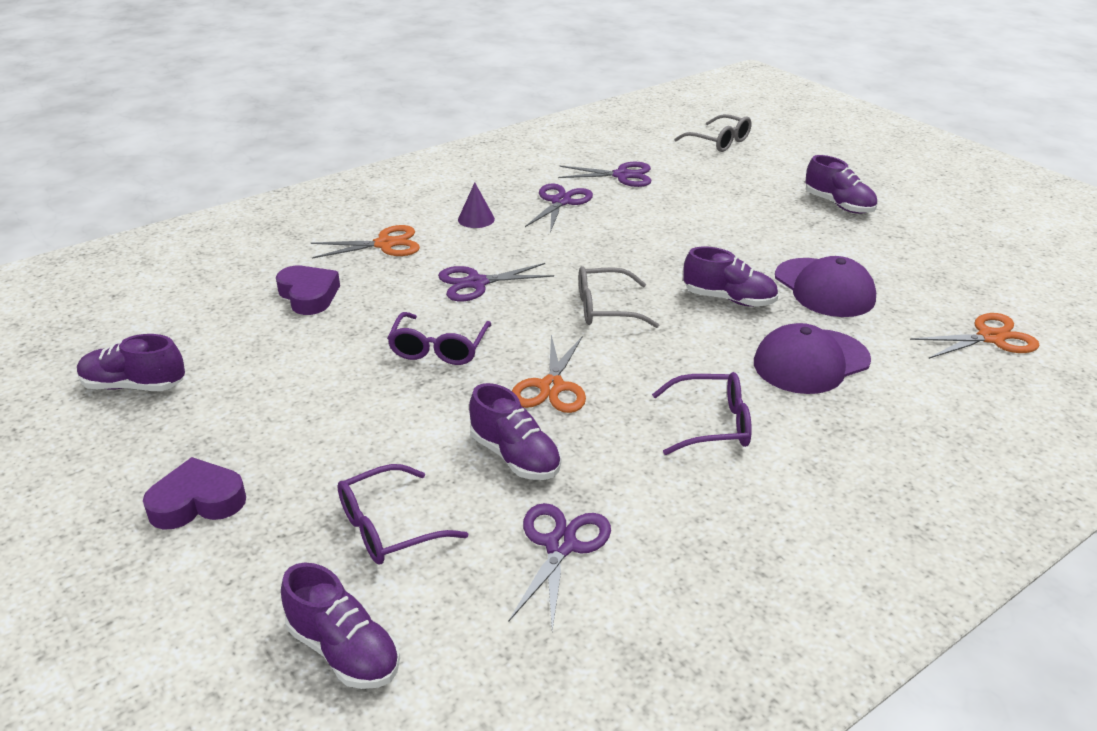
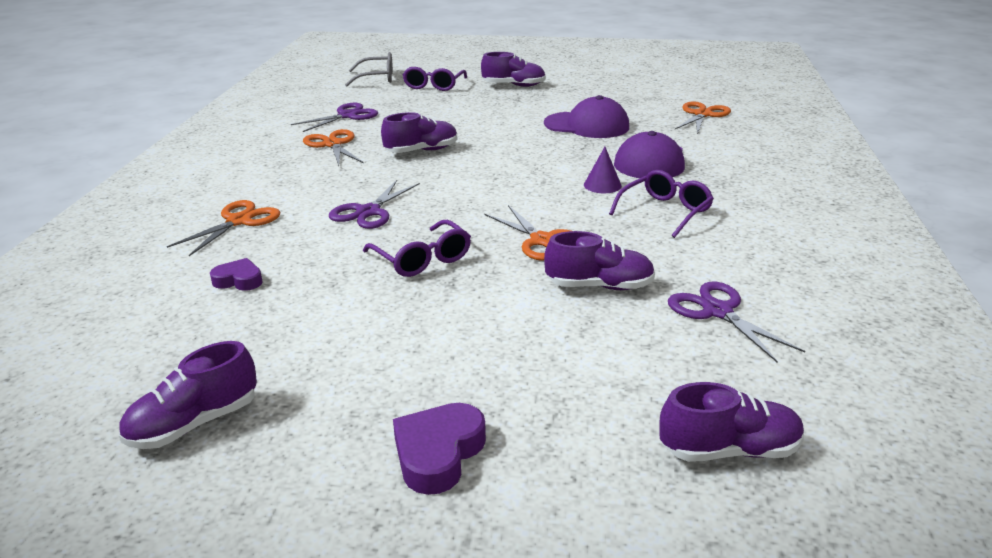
camera: 45 degrees left, 5 degrees down
(308, 295) = (239, 280): purple heart -> purple heart, size x0.65
(388, 528) = (608, 370): purple glasses -> purple glasses (434, 85)
(476, 219) = (286, 177): purple cone -> purple cone (602, 185)
(560, 202) = (333, 144): purple scissors -> orange scissors
(605, 308) = (488, 187): grey glasses -> none
(729, 299) = (549, 151): purple shoe -> purple shoe (421, 151)

